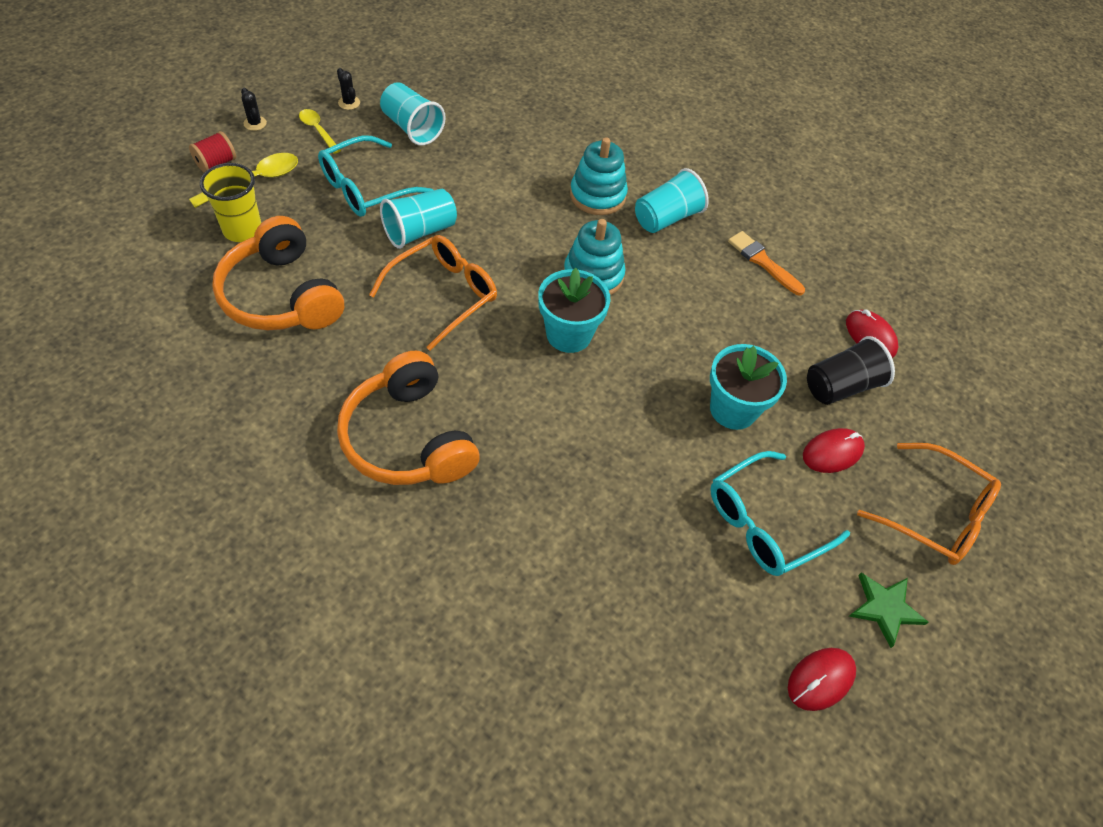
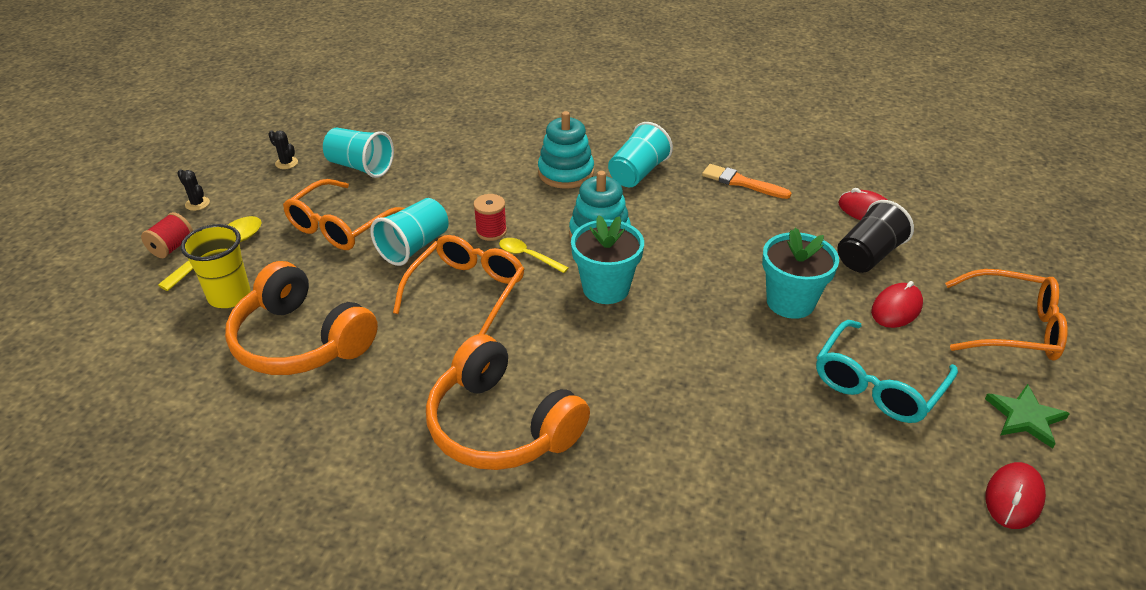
camera: 15 degrees left, 15 degrees down
(318, 130) = (266, 193): yellow spoon -> yellow spoon (528, 256)
(365, 188) = (340, 226): turquoise glasses -> orange glasses
(496, 238) = (491, 231): none -> red spool

